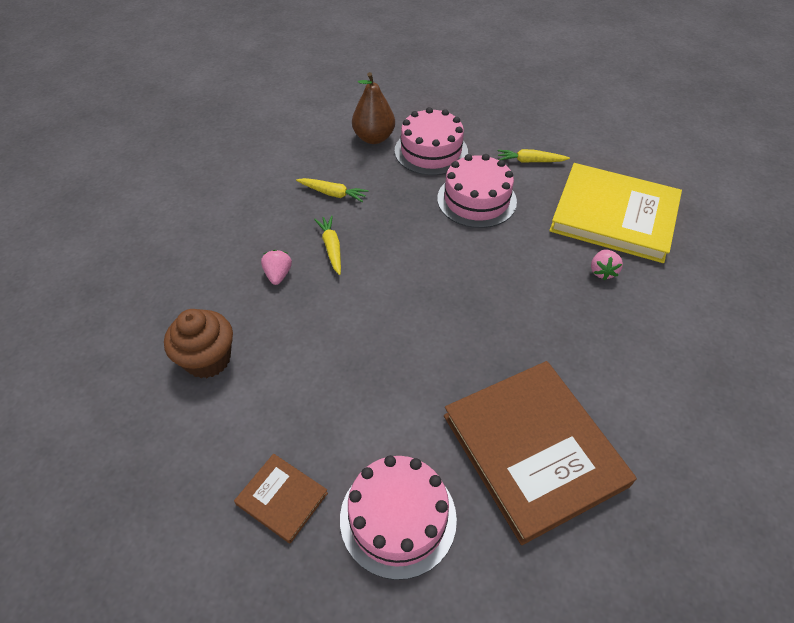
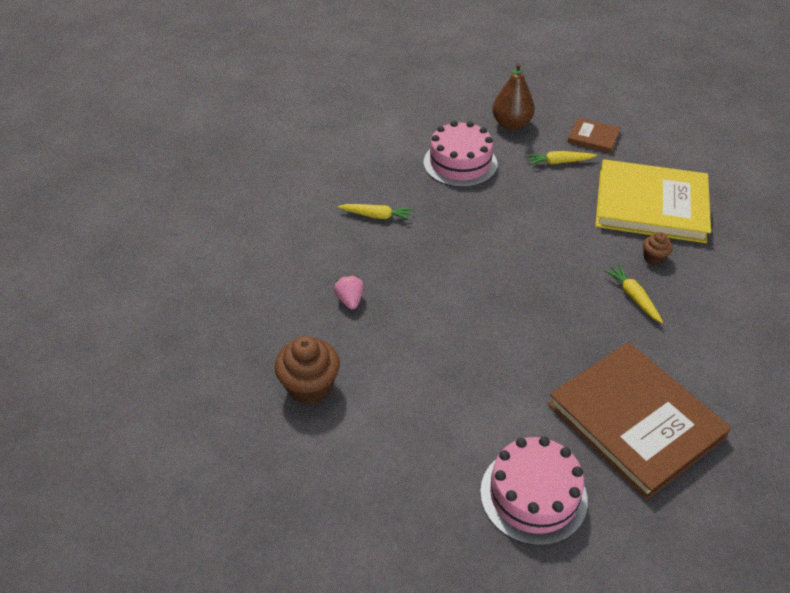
camera: 10 degrees left, 5 degrees down
(282, 498) = (424, 496): brown book -> brown book (593, 137)
(331, 248) = (393, 268): yellow carrot -> yellow carrot (633, 297)
(374, 138) = (399, 156): brown pear -> brown pear (511, 124)
(476, 200) = (518, 205): pink cake -> none
(602, 271) = (653, 258): pink strawberry -> brown cupcake

